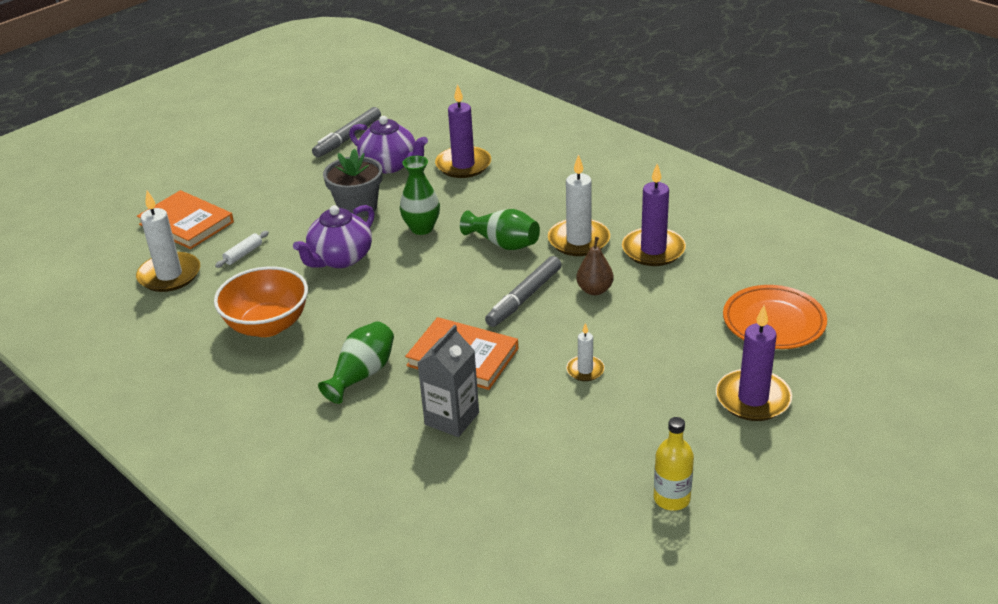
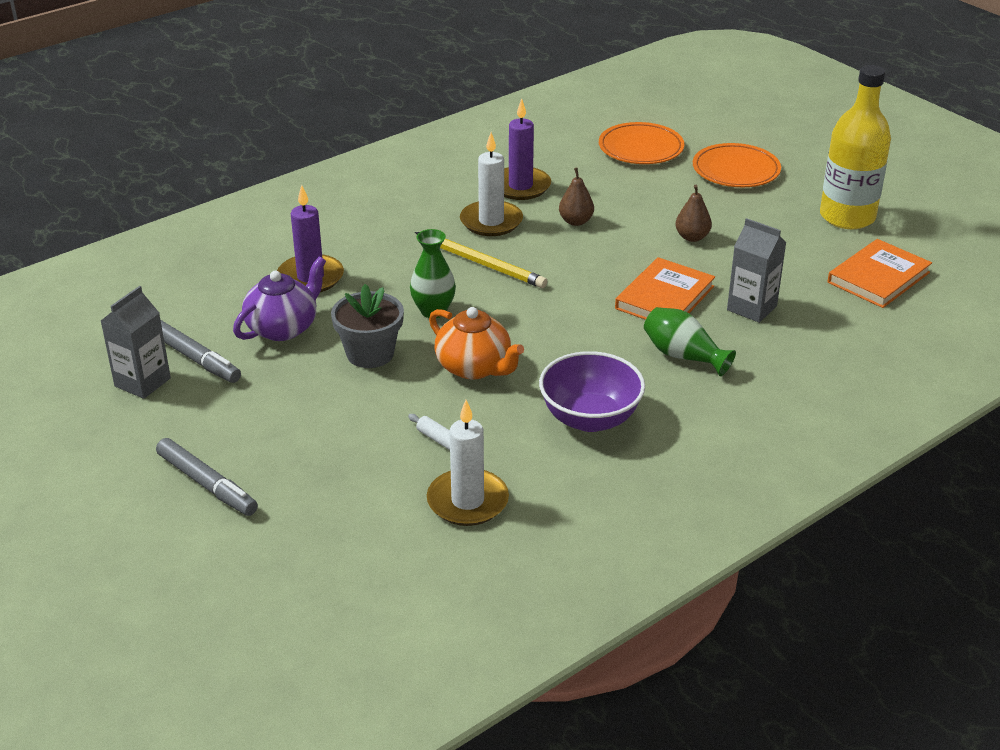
camera: 85 degrees left, 0 degrees up
(186, 223) = (348, 493): orange book -> orange book (878, 277)
(267, 325) = (590, 418): orange bowl -> purple bowl
(319, 125) = (142, 382): none -> grey carton
(340, 259) = (475, 367): purple teapot -> orange teapot
(503, 243) = (481, 263): green vase -> yellow pencil
(524, 298) = (578, 258): grey marker -> grey marker (207, 484)
(585, 370) = (692, 237): white candle -> brown pear
(671, 498) = (847, 217): yellow bottle -> yellow bottle, size x1.97
(753, 398) = (736, 170): purple candle -> orange plate

